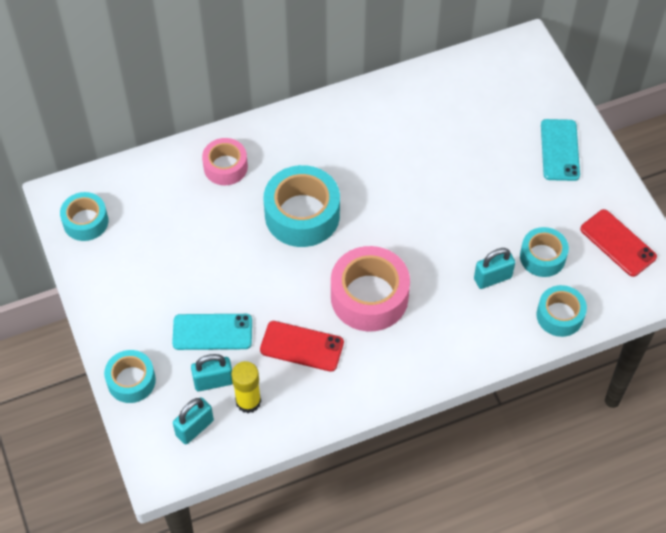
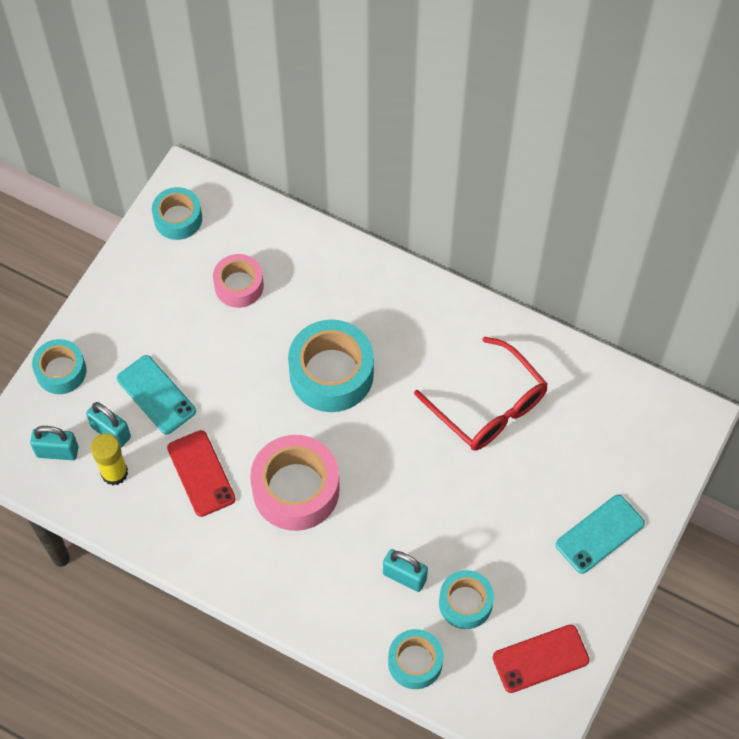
camera: 50 degrees right, 5 degrees up
(225, 167) = (325, 277): pink tape -> pink tape (239, 286)
(414, 144) = (489, 406): none -> red glasses
(617, 243) = (540, 658): red phone -> red phone turned 60 degrees clockwise

